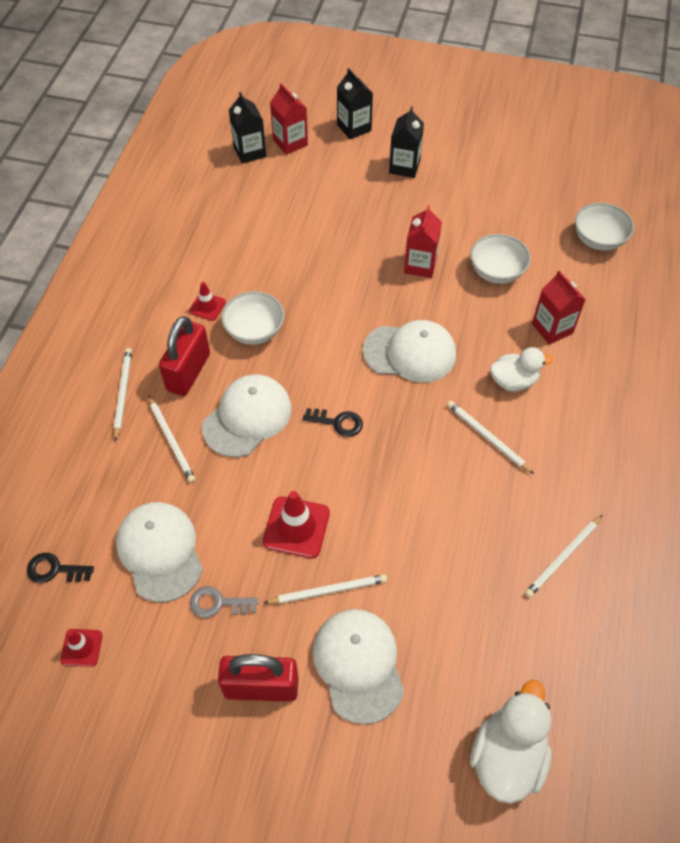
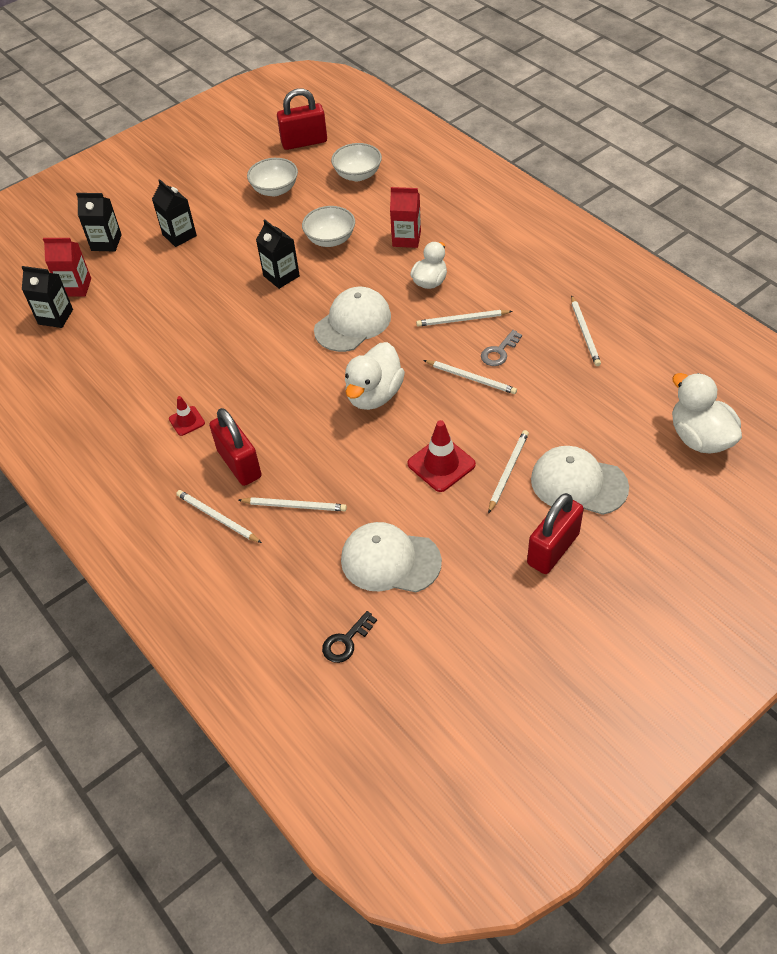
camera: 50 degrees left, 5 degrees down
(81, 647) = (432, 652): red traffic cone -> none
(218, 603) = (465, 543): grey key -> grey key (499, 352)
(247, 417) = (318, 447): white cap -> none
(254, 331) = (241, 403): white bowl -> white bowl (275, 190)
(338, 422) = (374, 395): black key -> white duck
(419, 490) = (471, 378): none -> white pencil
(420, 265) = (281, 276): red carton -> black carton
(600, 175) = (304, 142): none -> red padlock

